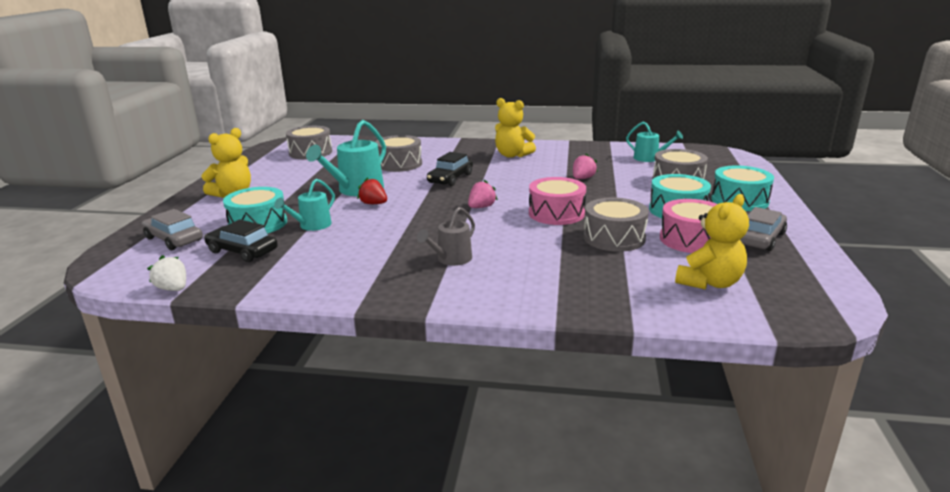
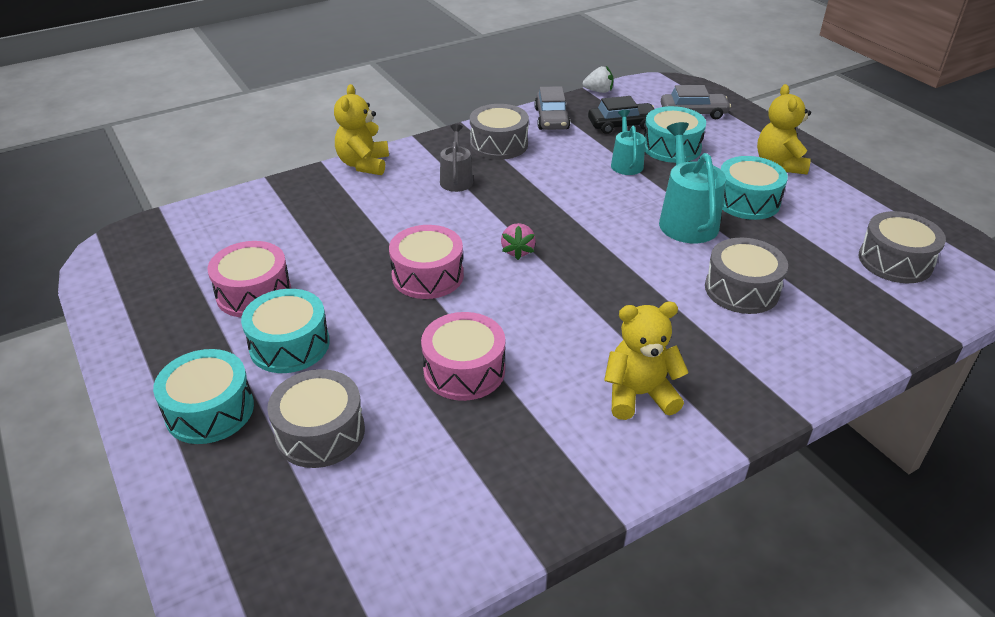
camera: 140 degrees right, 15 degrees up
(303, 186) = (747, 201): none -> turquoise drum
(373, 204) = (629, 209): red strawberry -> none
(450, 178) = (628, 287): black car -> none
(582, 178) = (464, 370): pink strawberry -> pink drum
(614, 238) = (336, 262): grey drum -> grey drum (499, 144)
(649, 158) = (410, 506): turquoise watering can -> none
(709, 282) = (219, 240): yellow teddy bear -> yellow teddy bear (364, 164)
(760, 238) = (175, 327): grey car -> grey car (551, 119)

